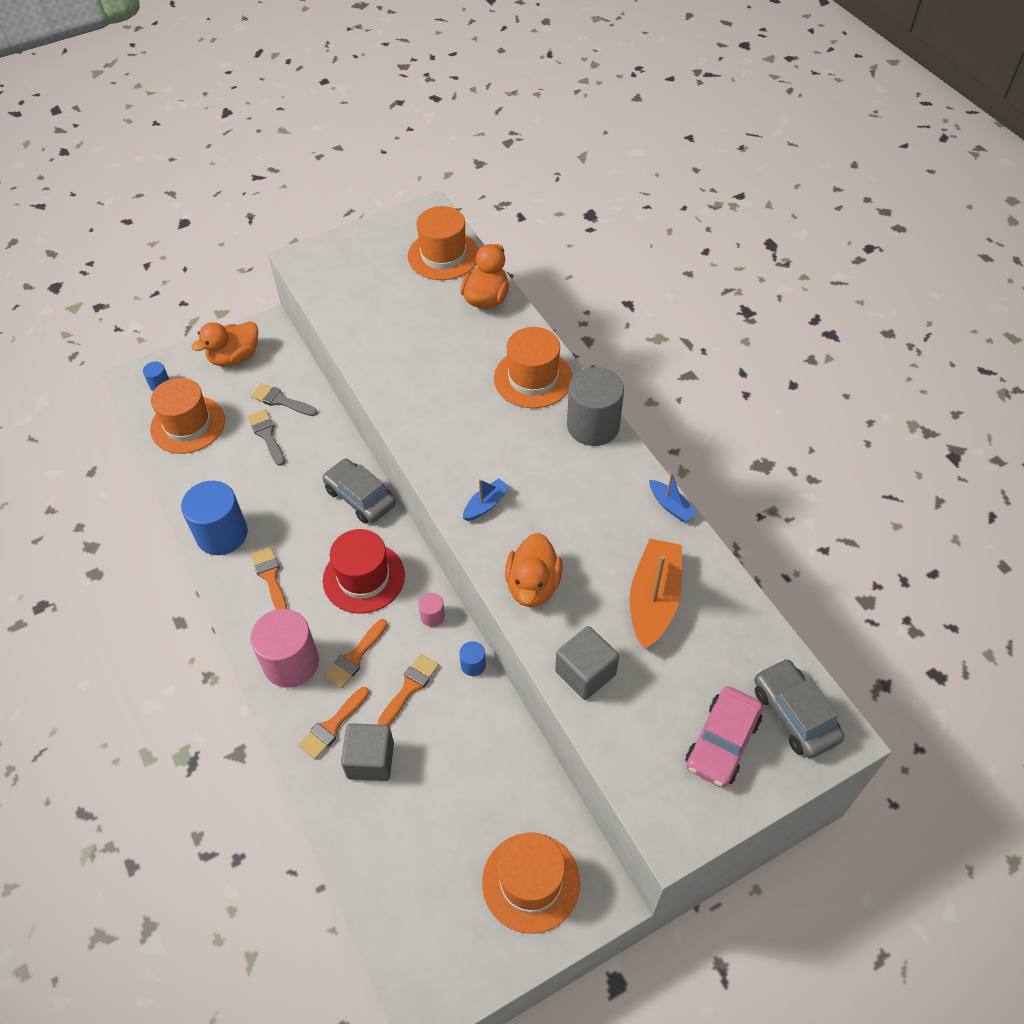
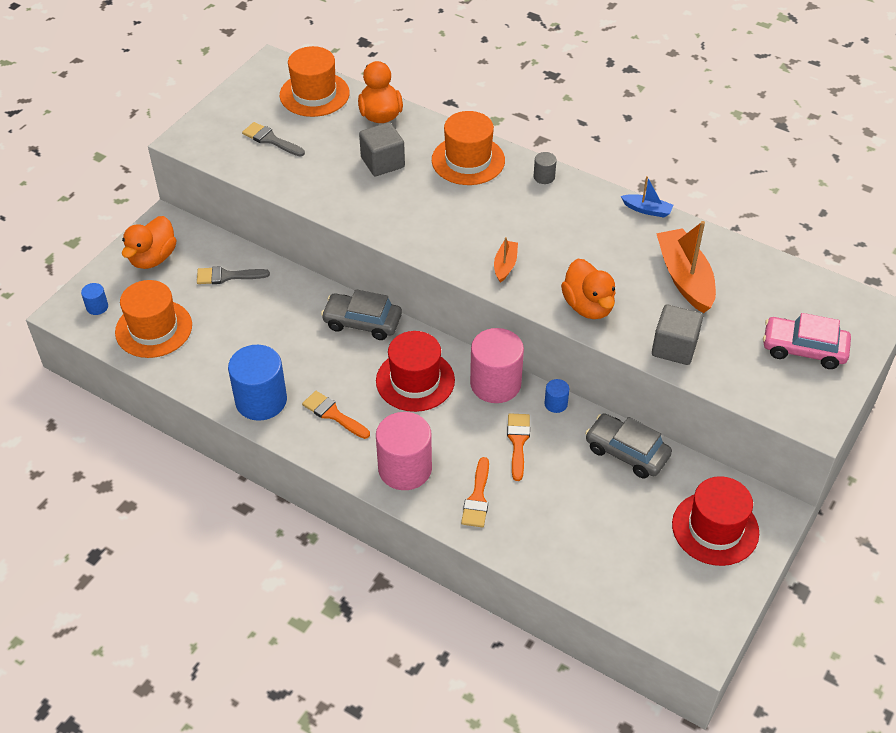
camera: 30 degrees left, 5 degrees down
(267, 435) = (237, 308): grey brush -> grey brush (270, 140)
(355, 657) = (455, 441): orange brush -> none
(370, 760) = (528, 507): grey cube -> grey cube (382, 162)
(432, 616) = (495, 384): pink cylinder -> pink cylinder, size x2.22
(486, 504) = (505, 265): blue boat -> orange boat
(531, 882) = (715, 528): orange hat -> red hat
(593, 426) = (544, 177): grey cylinder -> grey cylinder, size x0.45
(722, 742) = (803, 349): pink car -> pink car turned 105 degrees clockwise
(794, 714) = (837, 309): grey car -> grey car (626, 452)

